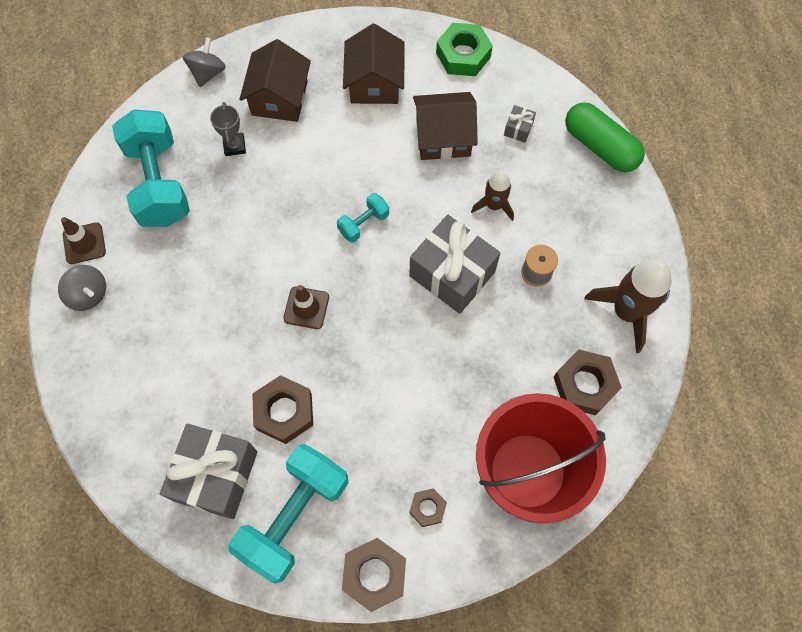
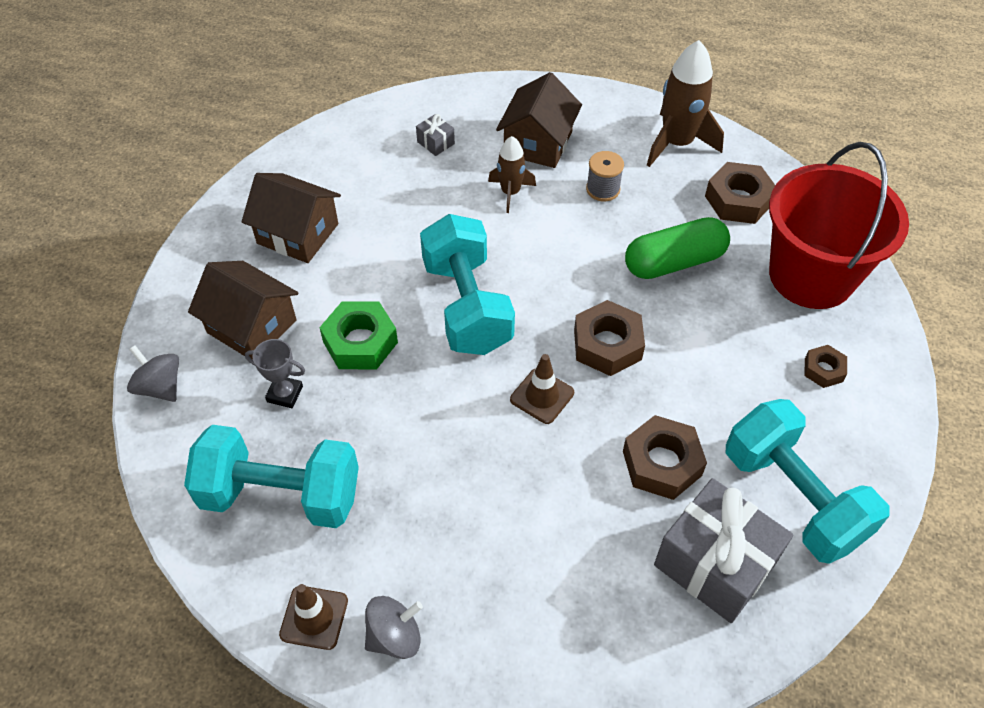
camera: 65 degrees left, 15 degrees down
(363, 223) = (467, 306): turquoise dumbbell -> turquoise dumbbell, size x2.14
(374, 575) = (883, 444): brown nut -> brown nut (607, 344)
(443, 137) = (405, 202): brown house -> brown house (538, 143)
(452, 274) = (569, 253): grey gift -> none
(463, 55) = (319, 151): green nut -> green nut (360, 342)
(600, 146) = (494, 94): green capsule -> green capsule (674, 262)

